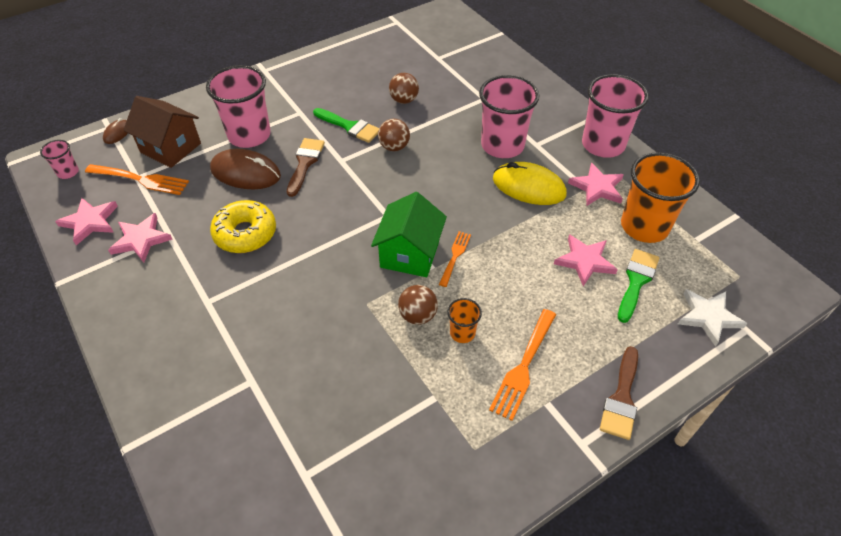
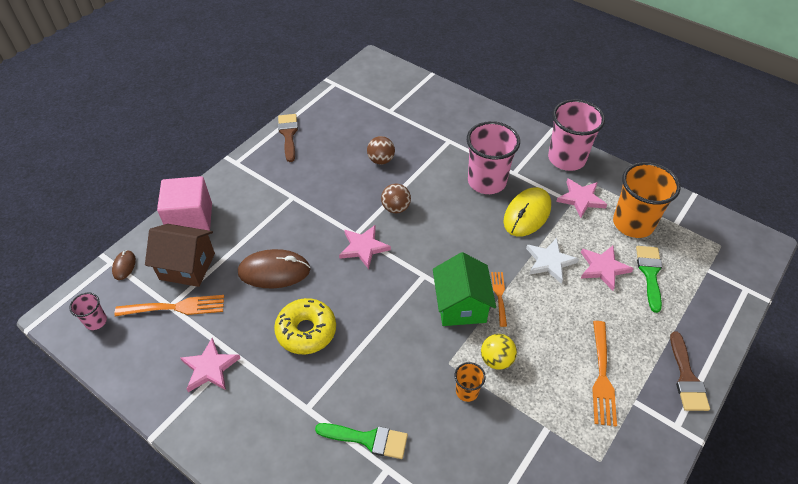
camera: 20 degrees left, 0 degrees up
(90, 222) = (148, 366): pink star -> pink star (363, 247)
(196, 109) = (190, 219): none -> pink cube
(249, 135) = (257, 233): pink cup -> none
(305, 163) = (324, 246): brown brush -> brown brush (288, 134)
(349, 126) = (346, 199): green brush -> green brush (368, 439)
(418, 315) = (496, 360): brown ball -> yellow ball
(462, 333) = (540, 363): orange cup -> orange cup (467, 391)
(528, 187) = (527, 214): yellow mouse -> yellow mouse turned 60 degrees counterclockwise
(708, 317) = (715, 287): white star -> white star (550, 262)

